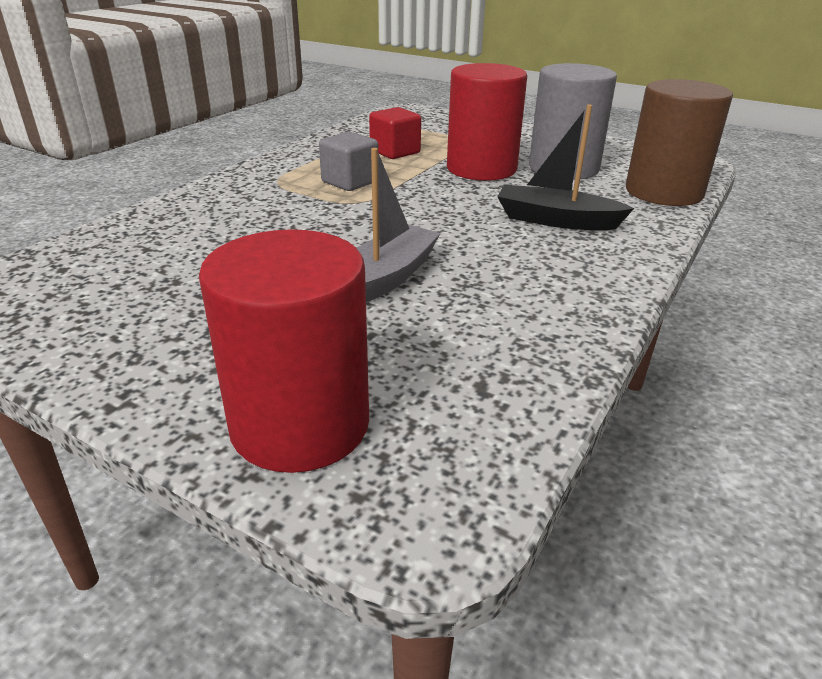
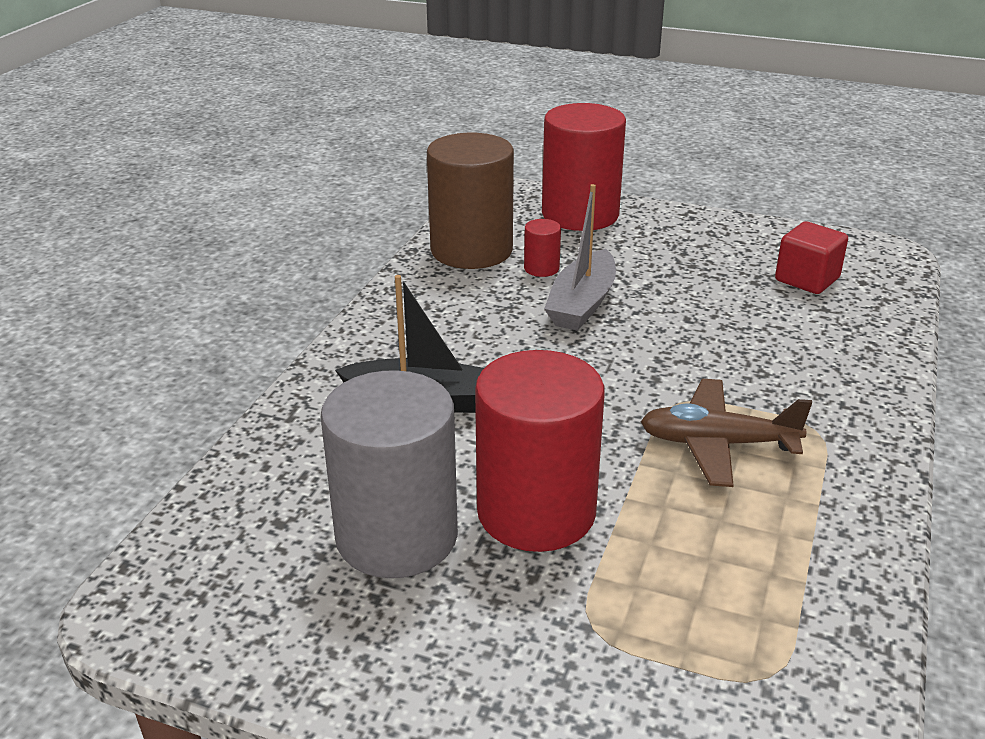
camera: 170 degrees right, 0 degrees up
(350, 182) = (717, 444): grey cube -> brown plane
(395, 152) = (705, 549): red cube -> red cube (807, 279)
(412, 326) = (541, 268): none -> red cylinder
(663, 192) = (253, 484): brown cylinder -> brown cylinder (471, 250)

